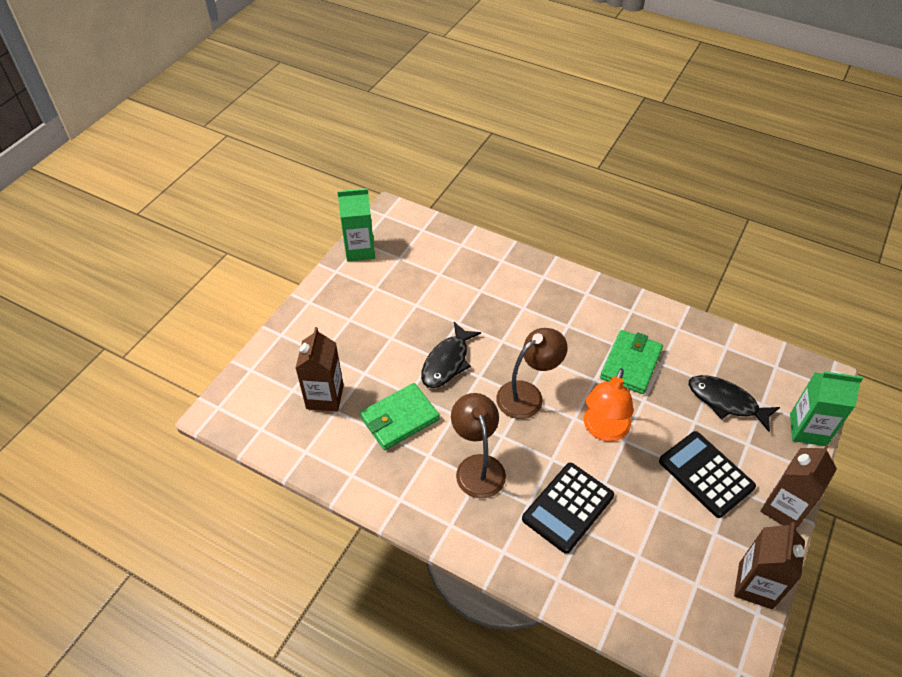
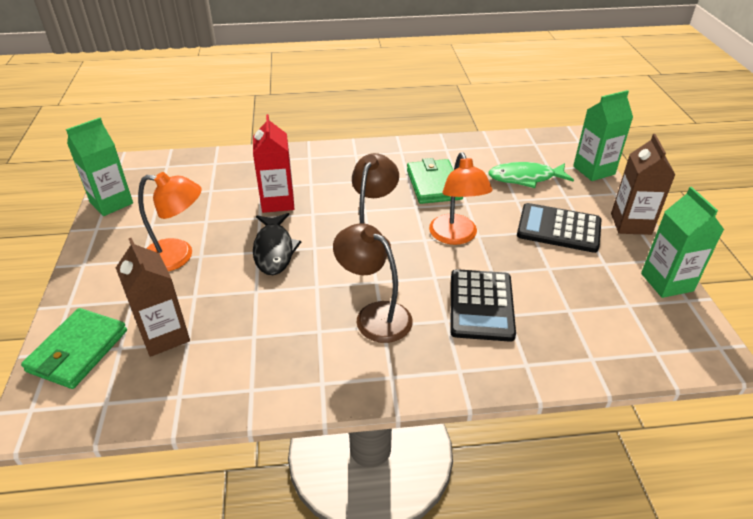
camera: 35 degrees left, 10 degrees down
(375, 329) = (178, 256): none -> orange lamp
(399, 418) = (263, 315): green wallet -> green wallet (78, 351)
(483, 314) = (278, 202): none -> red carton
(726, 402) = (525, 178): black fish -> green fish
(755, 585) = (666, 282): brown carton -> green carton

